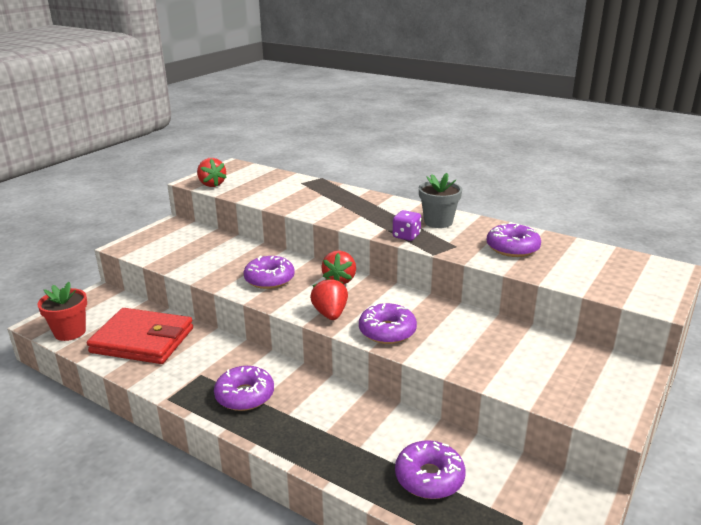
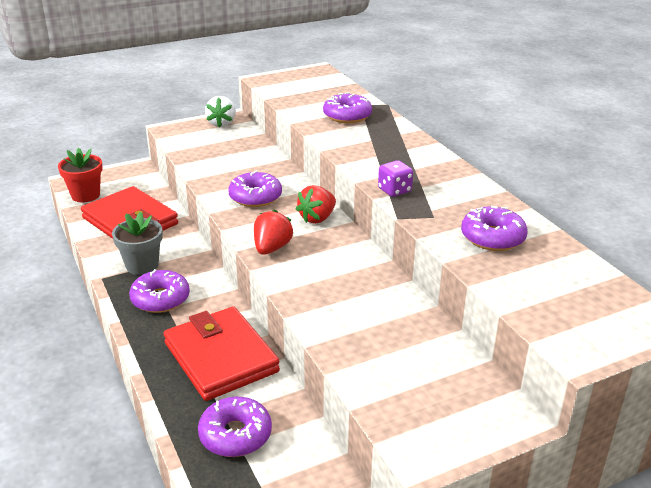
camera: 30 degrees right, 5 degrees up
(170, 230) = (221, 123): none -> white strawberry
(212, 184) = (275, 86): red strawberry -> none
(350, 422) = (220, 357): none -> red wallet
(387, 331) = (304, 283): purple donut -> purple donut (347, 116)
(438, 222) = (448, 185): grey flower pot -> grey flower pot (142, 265)

